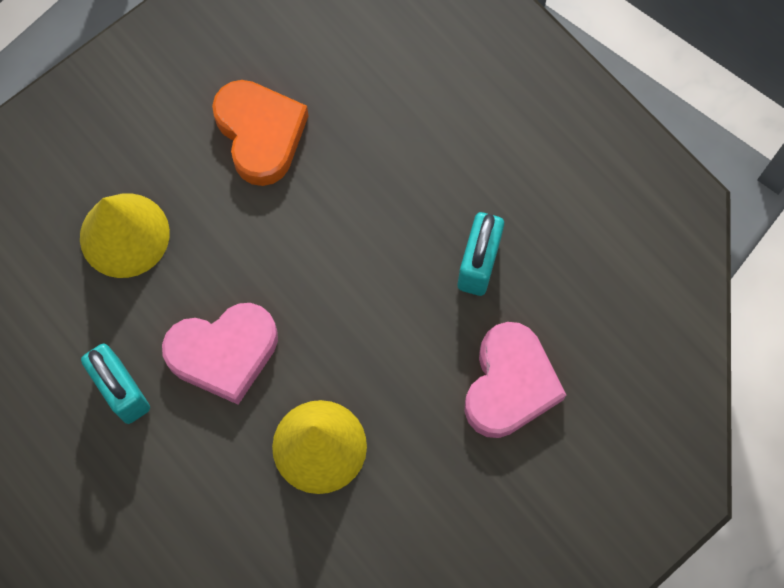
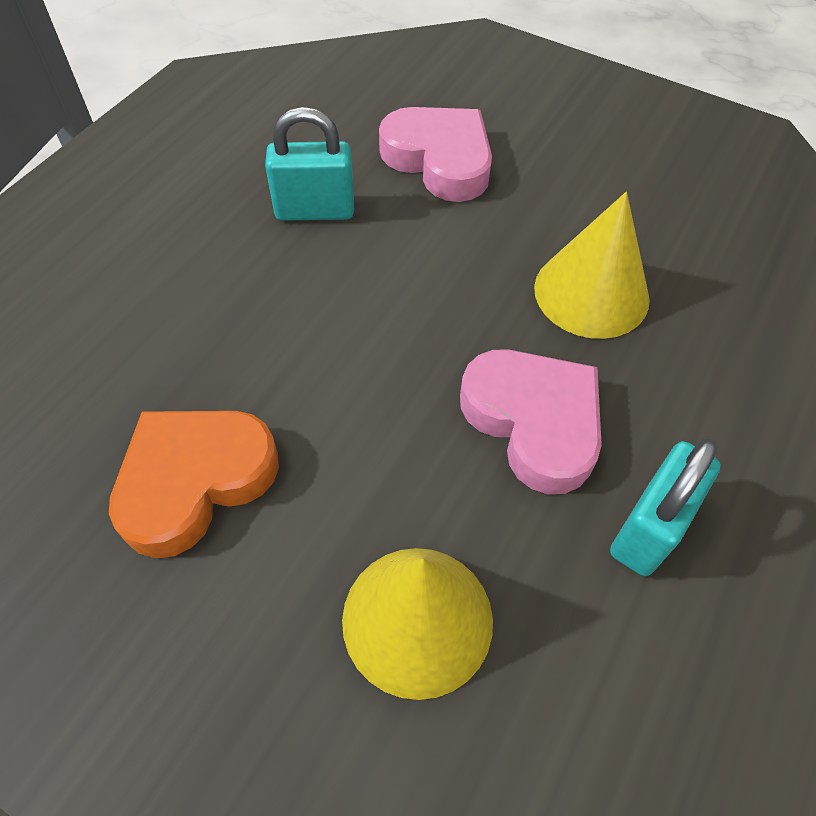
camera: 110 degrees left, 15 degrees down
(510, 384) = (439, 160): pink heart -> pink heart turned 45 degrees clockwise

